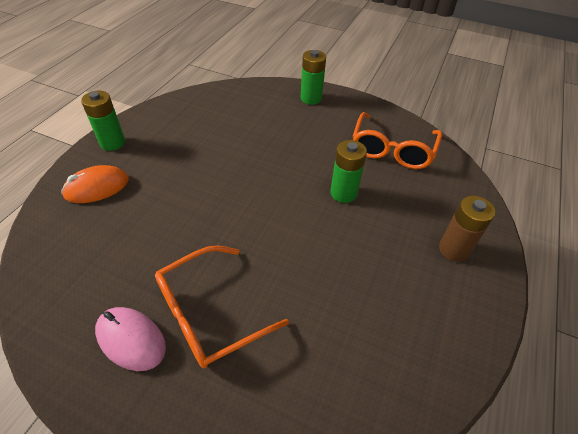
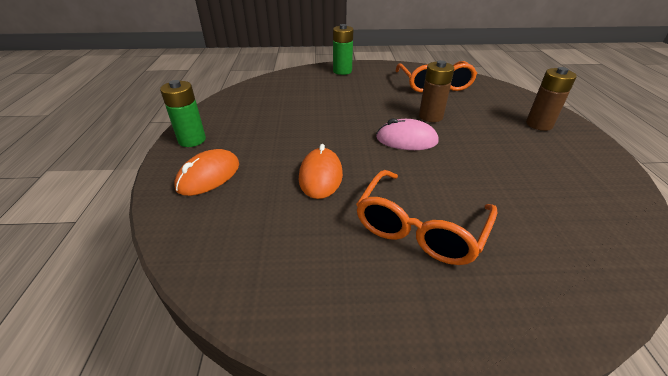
camera: 25 degrees left, 10 degrees down
(131, 339) = (371, 278): pink mouse -> pink mouse (406, 140)
(178, 224) = (320, 176): none -> orange mouse
(343, 193) = (430, 116): green battery -> brown battery

